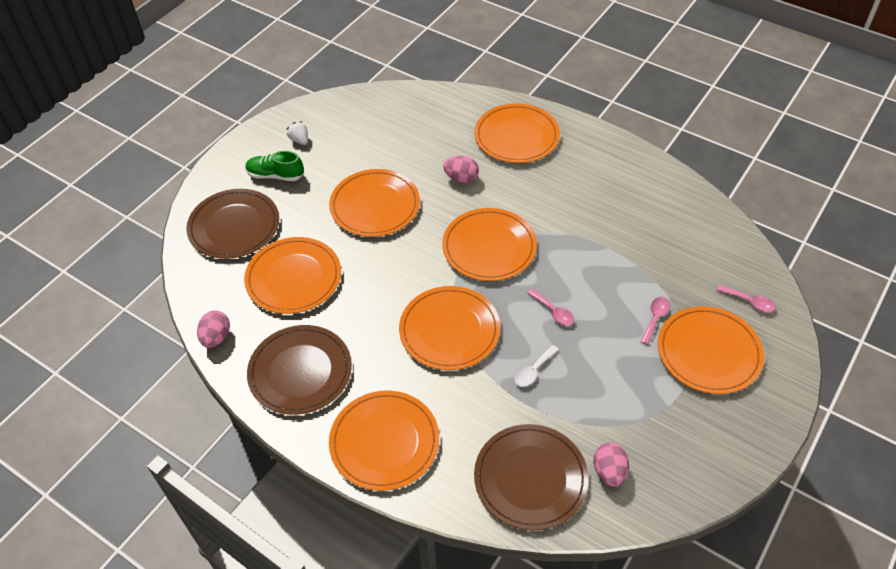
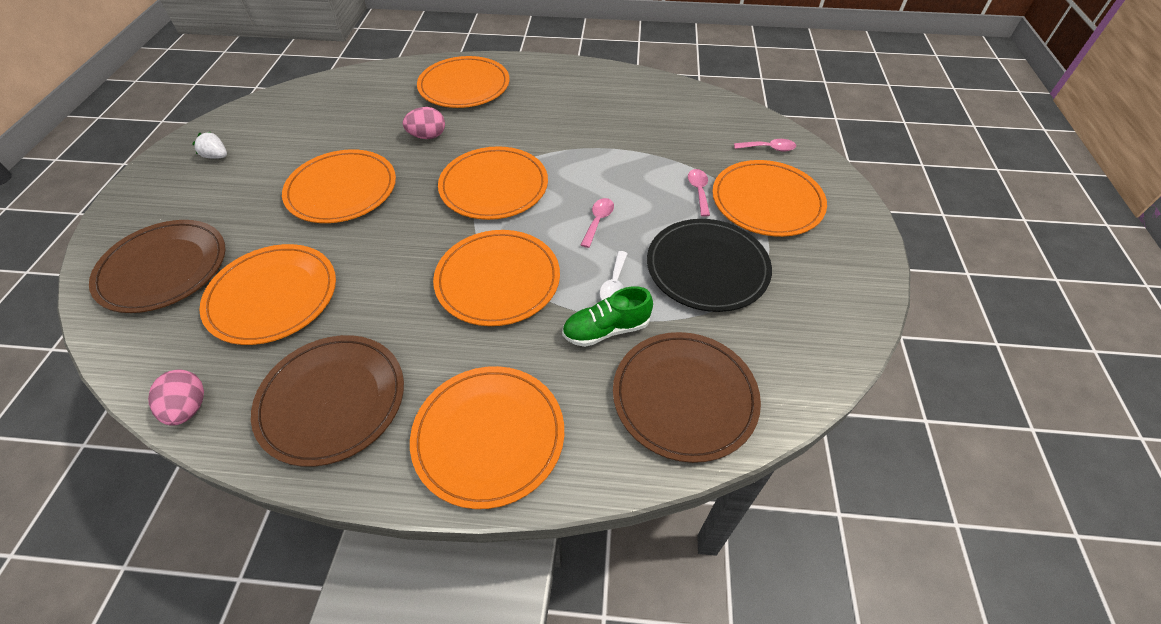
camera: 30 degrees left, 0 degrees up
(275, 175) = (199, 199): green shoe -> green shoe (606, 330)
(553, 312) = (598, 221): pink spoon -> pink spoon turned 90 degrees counterclockwise
(609, 472) = (759, 351): pink egg -> none
(615, 388) = (707, 267): none -> black plate

